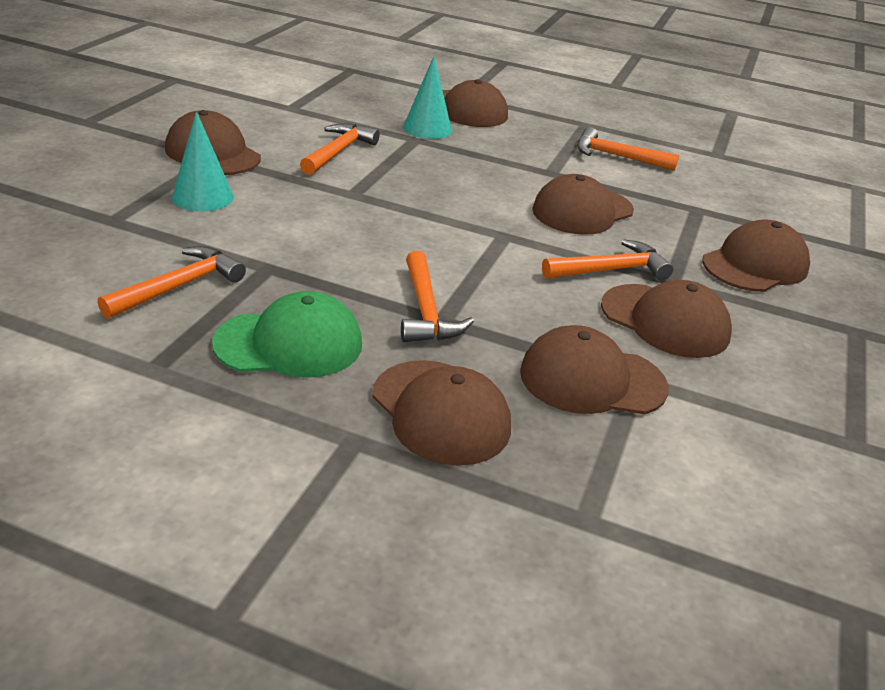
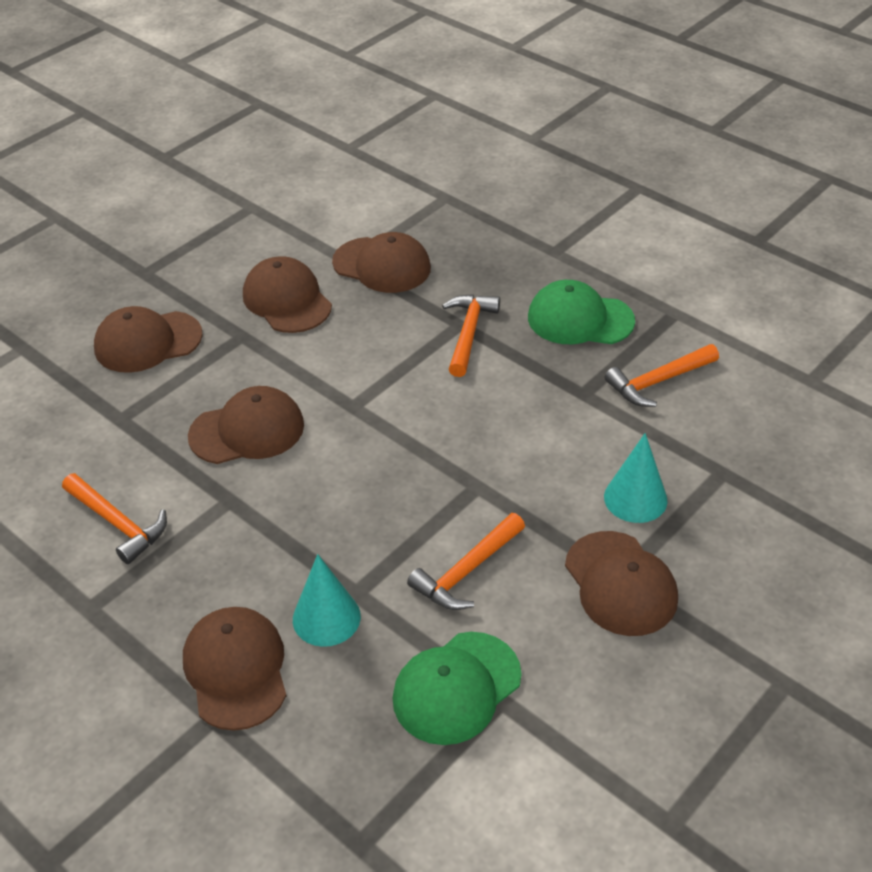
camera: 155 degrees left, 10 degrees up
(322, 110) = (456, 688): none -> green cap
(440, 412) = (495, 259): brown cap -> none
(610, 270) = (286, 353): orange hammer -> none

